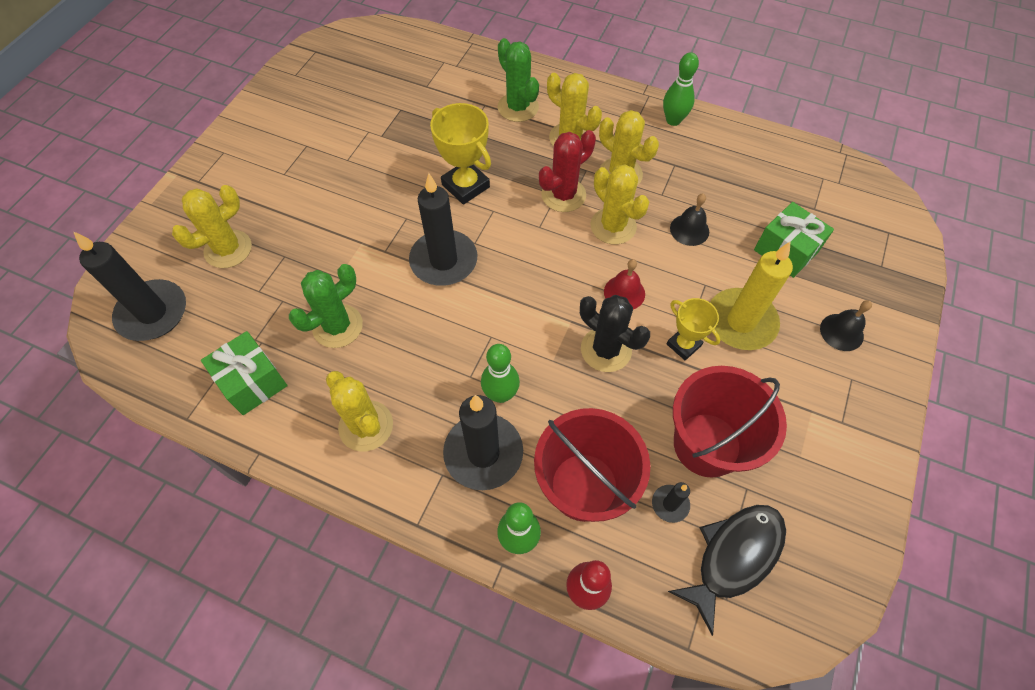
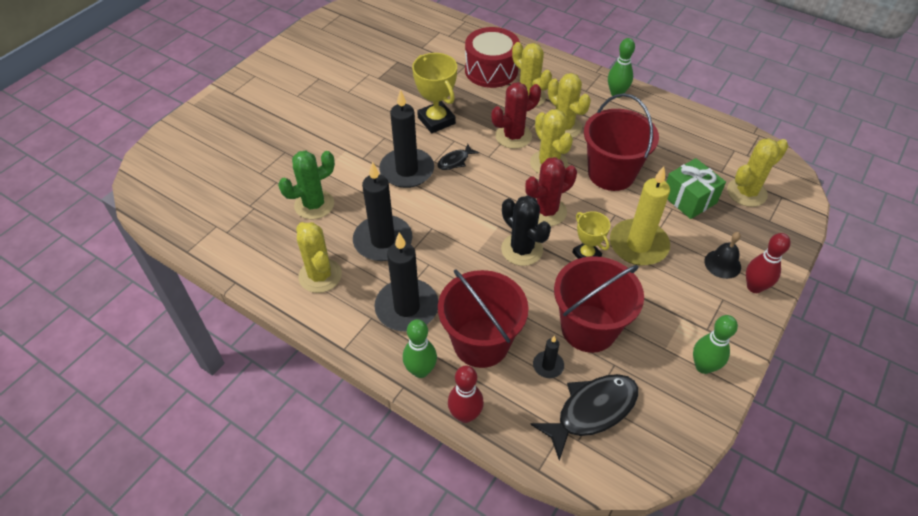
camera: 10 degrees right, 10 degrees down
(153, 313) = (178, 177): black candle -> black candle (383, 241)
(228, 249) = (243, 142): yellow cactus -> yellow cactus (746, 192)
(252, 382) = (241, 233): green gift -> none
(500, 239) = (455, 161): none -> black fish
(500, 394) = (430, 269): green bowling pin -> green bowling pin (703, 366)
(518, 107) = (491, 70): green cactus -> red drum
(624, 292) = (546, 211): red bell -> red cactus
(689, 230) = (611, 173): black bell -> red bucket
(883, 357) = (754, 287): none -> red bowling pin

